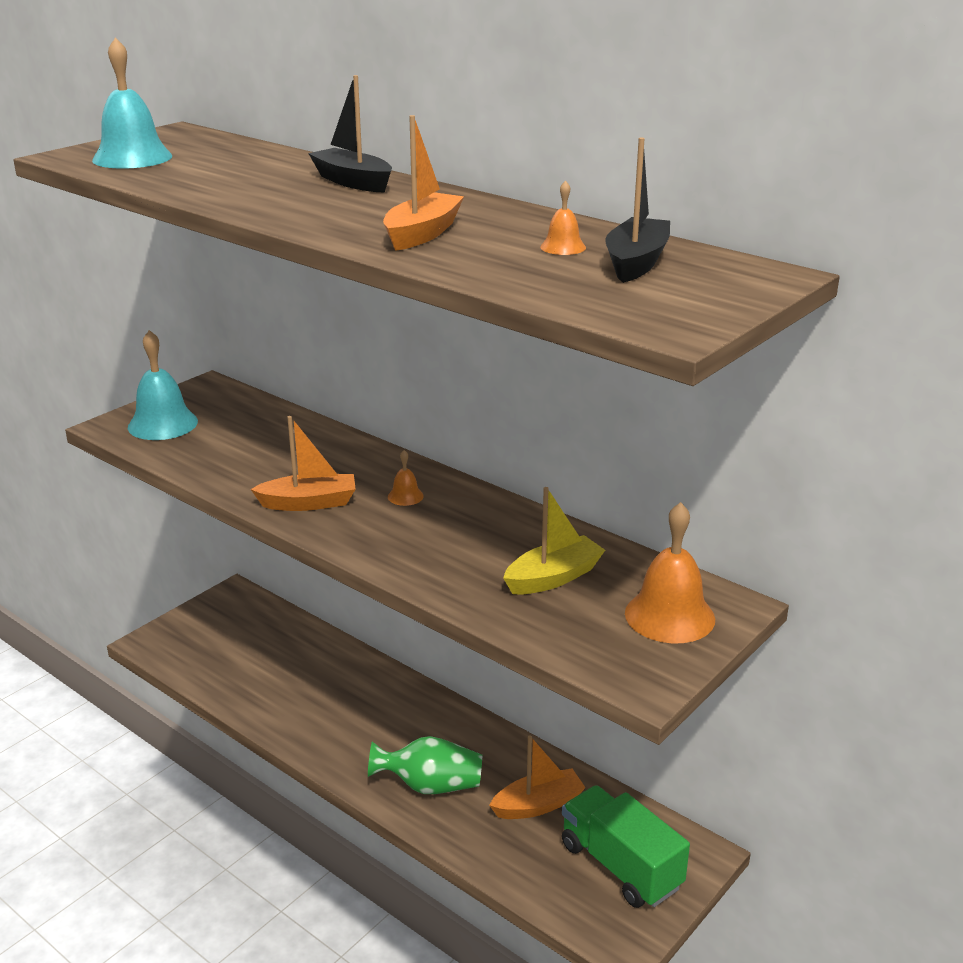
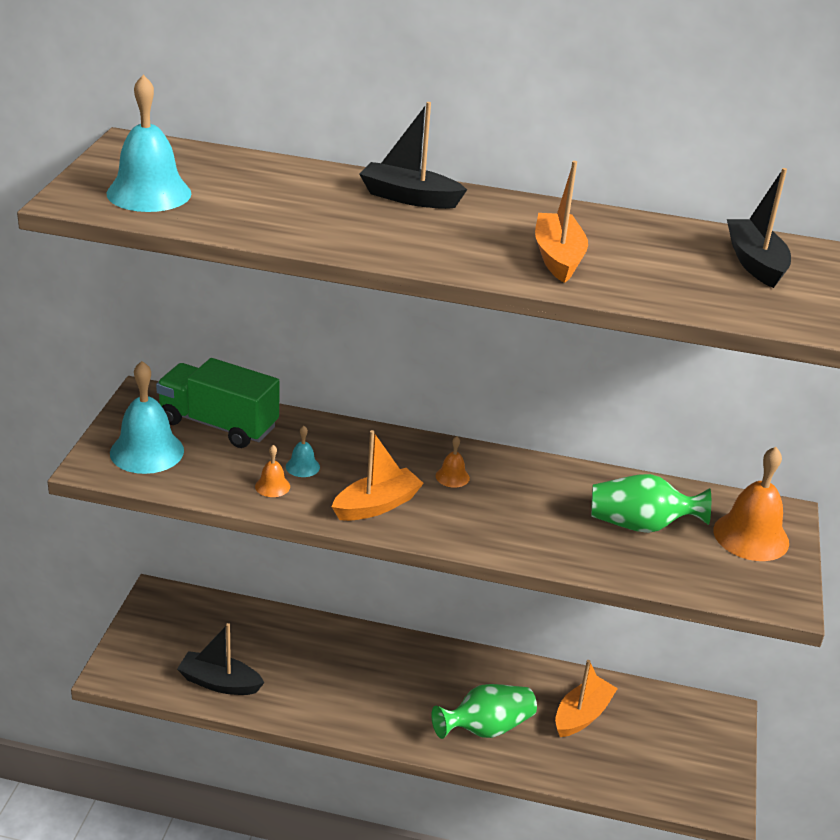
camera: 30 degrees left, 5 degrees up
(225, 674) = (219, 683): none -> black boat
(278, 460) = (302, 466): none -> turquoise bell
(553, 577) = (640, 525): yellow boat -> green vase
(563, 247) = (682, 254): orange bell -> orange bell (272, 486)
(620, 866) = (678, 745): green truck -> green truck (218, 424)

